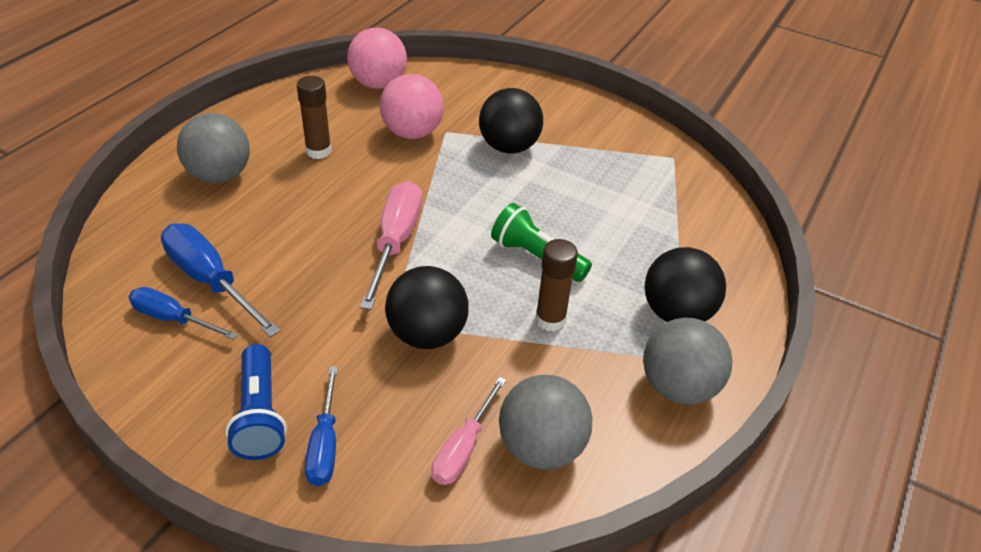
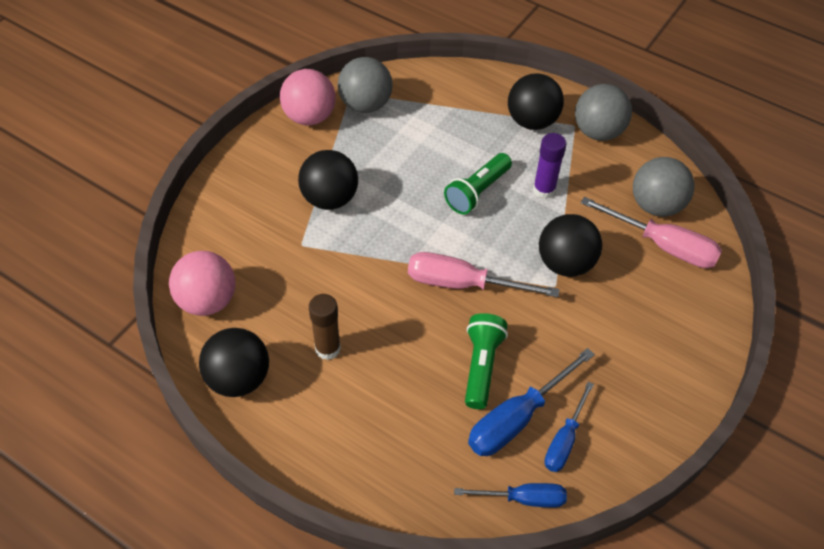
camera: 85 degrees left, 10 degrees up
(220, 175) = (364, 433): grey ball -> grey ball (365, 105)
(260, 414) = (653, 365): blue flashlight -> none
(282, 255) = (481, 366): none -> green flashlight
(293, 104) = (239, 378): none -> black ball
(325, 444) = (672, 323): blue screwdriver -> blue screwdriver (523, 498)
(412, 133) = (301, 271): pink ball -> pink ball (309, 117)
(464, 447) = (662, 245): pink screwdriver -> pink screwdriver, size x1.57
(550, 320) = (544, 190): brown glue stick -> purple glue stick

